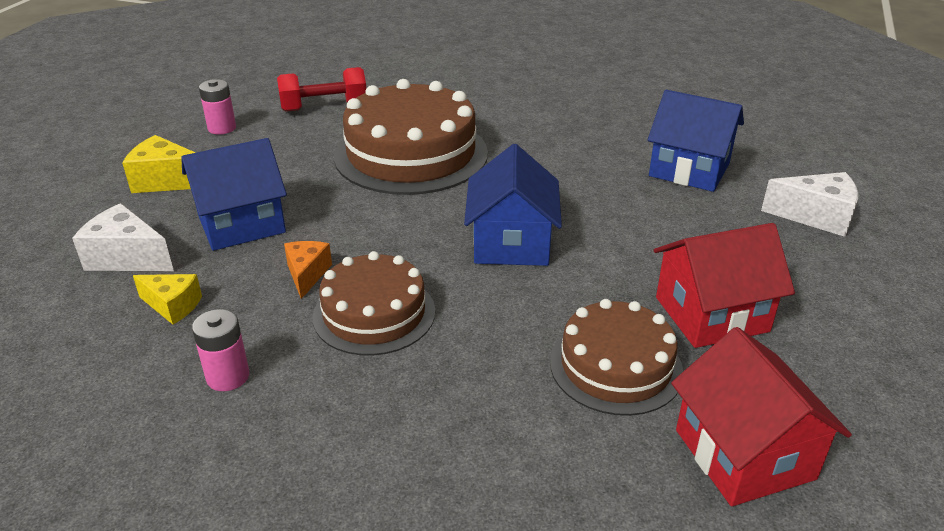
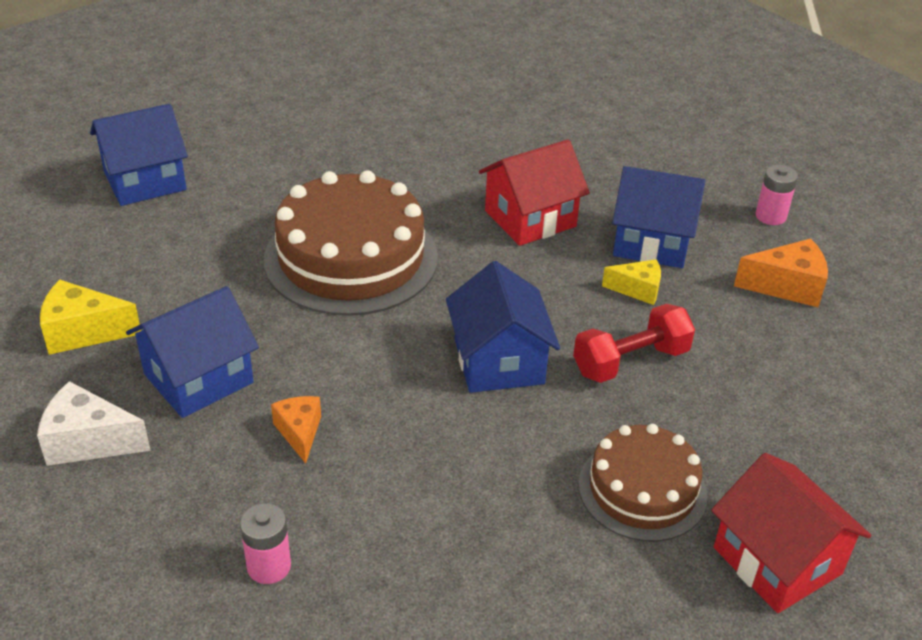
camera: 15 degrees left, 5 degrees up
(173, 306) = (171, 494): yellow cheese -> yellow cheese (637, 289)
(222, 128) = (114, 247): pink battery -> pink battery (770, 216)
(269, 88) = (145, 181): none -> blue house
(324, 107) = (224, 202): red dumbbell -> red dumbbell (630, 361)
(374, 313) = (389, 469): brown cake -> none
(711, 314) = (715, 417): red house -> red house (530, 218)
(816, 216) = (787, 286): white cheese -> orange cheese

